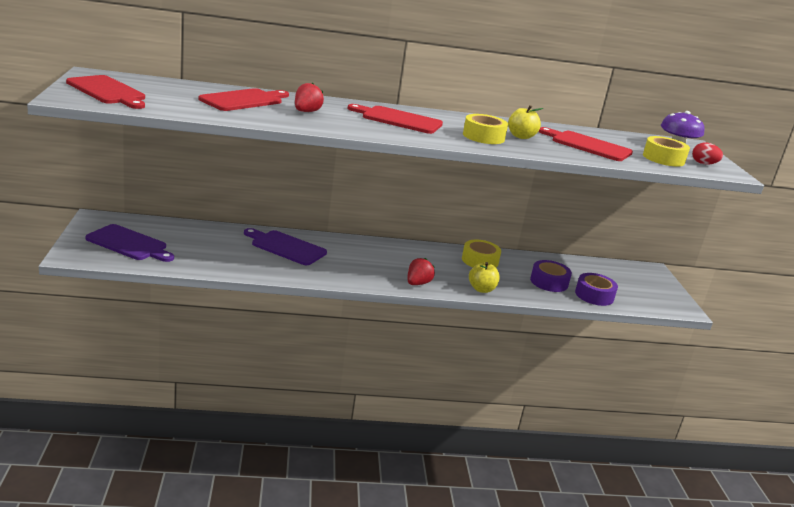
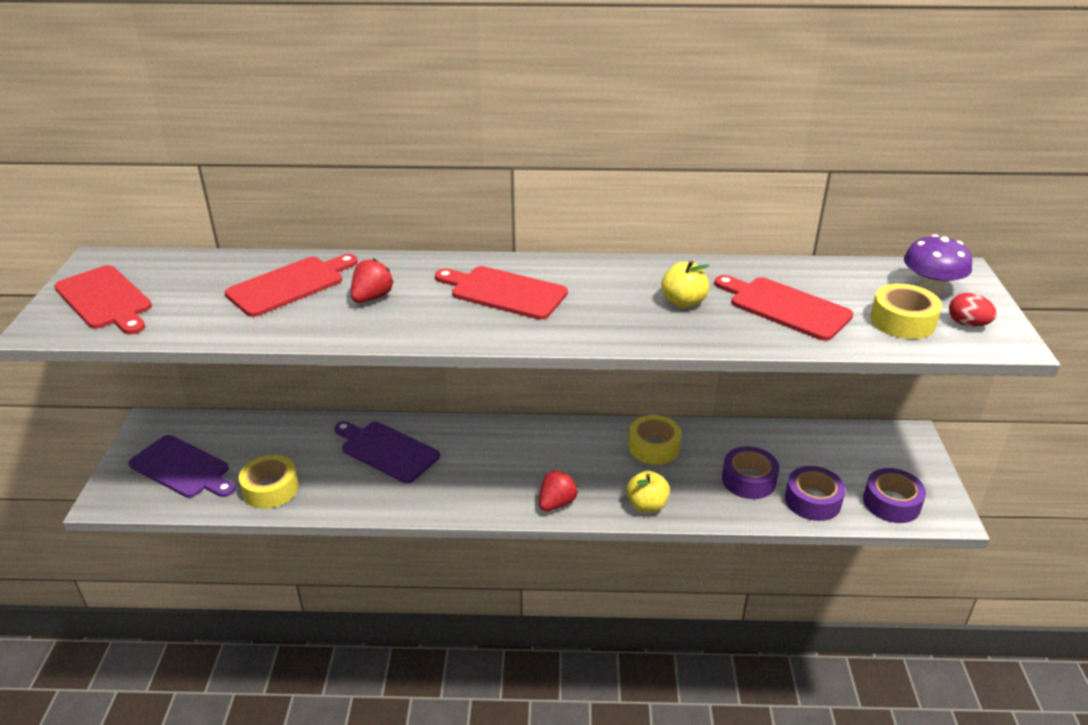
camera: 10 degrees right, 10 degrees up
(483, 136) = (624, 313): yellow tape -> yellow tape (270, 489)
(646, 300) = (891, 503): none -> purple tape

